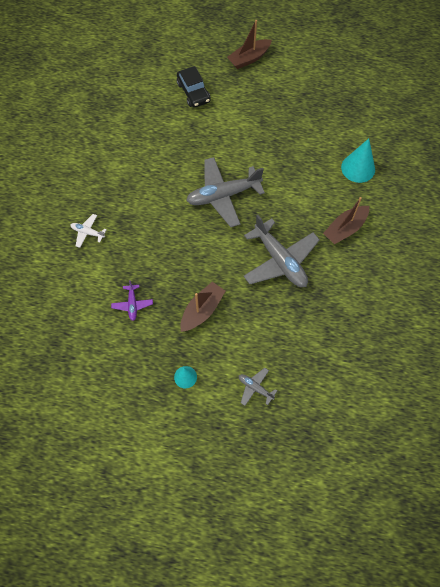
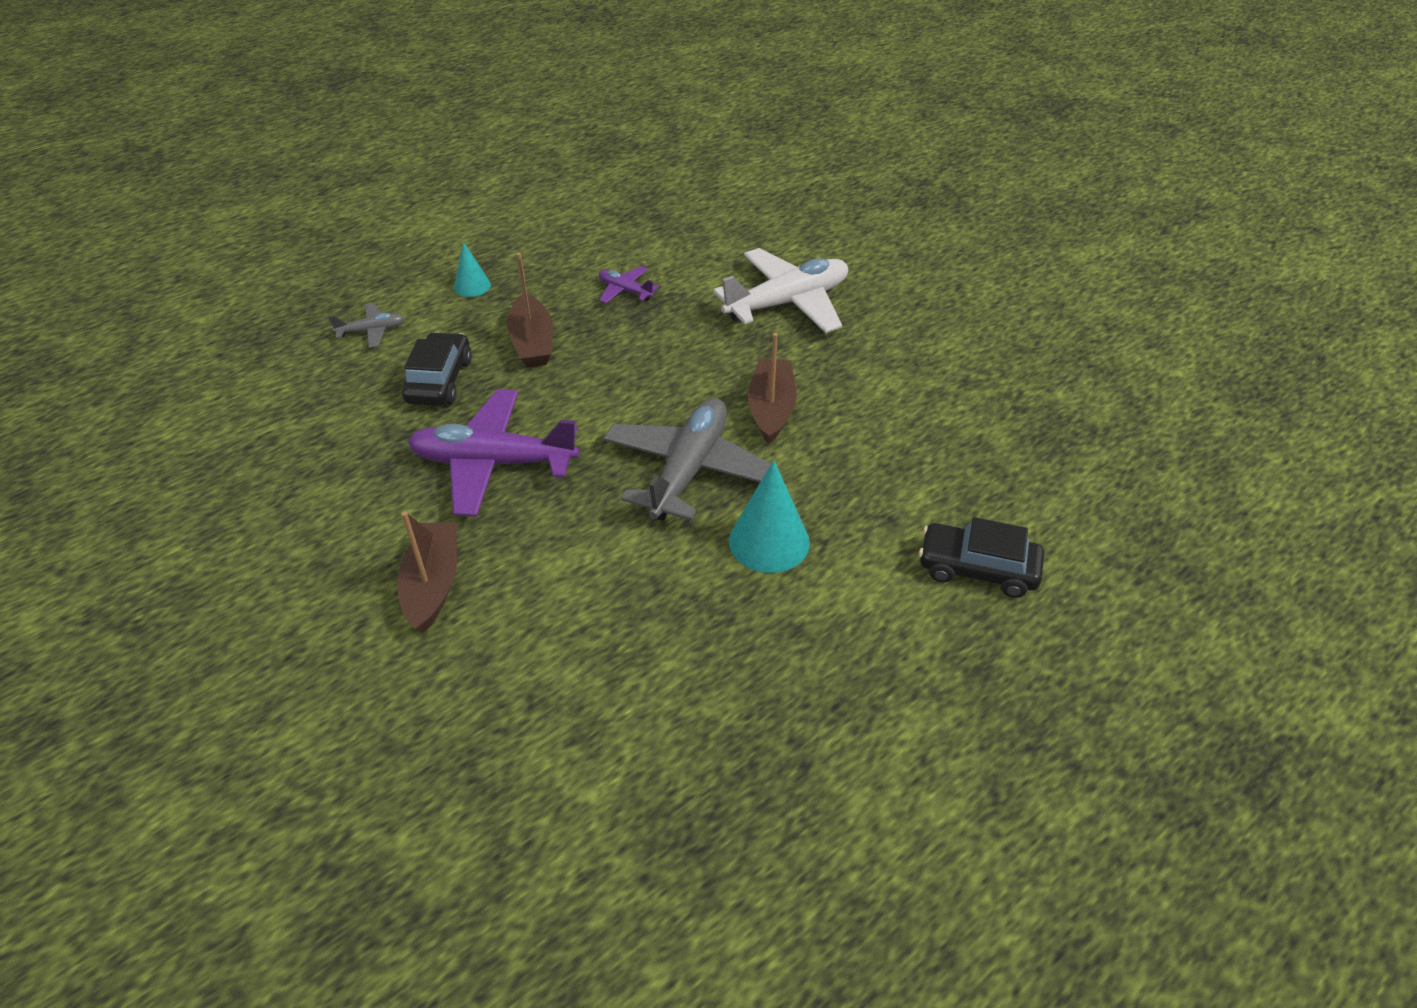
camera: 130 degrees right, 20 degrees down
(88, 232) = (787, 303): white plane -> white plane, size x2.15
(249, 58) = (1009, 732): brown boat -> brown boat (771, 409)
(258, 324) = (439, 381): none -> black car
(280, 260) = (493, 463): grey plane -> purple plane
(358, 168) = (517, 709): turquoise cone -> turquoise cone (769, 541)

